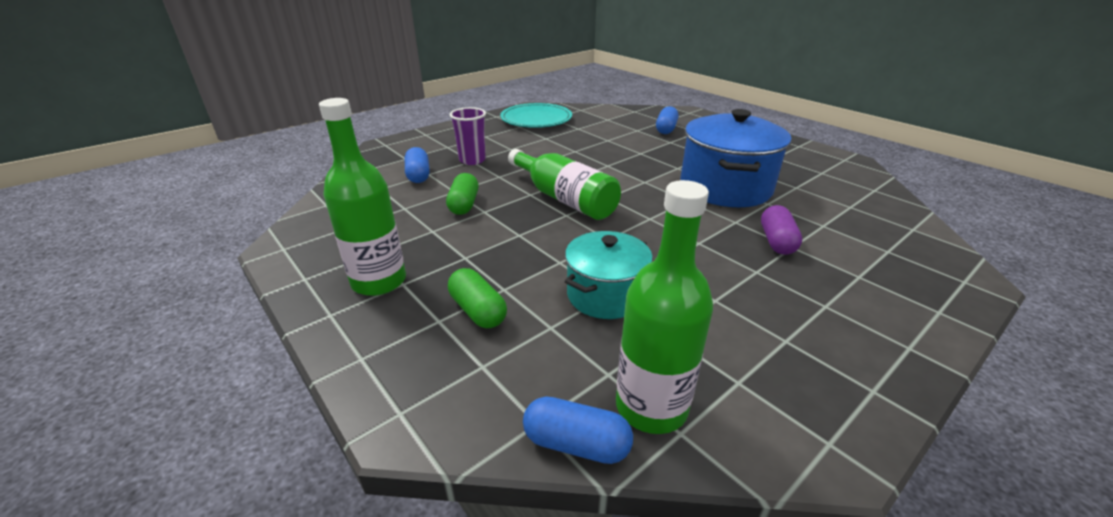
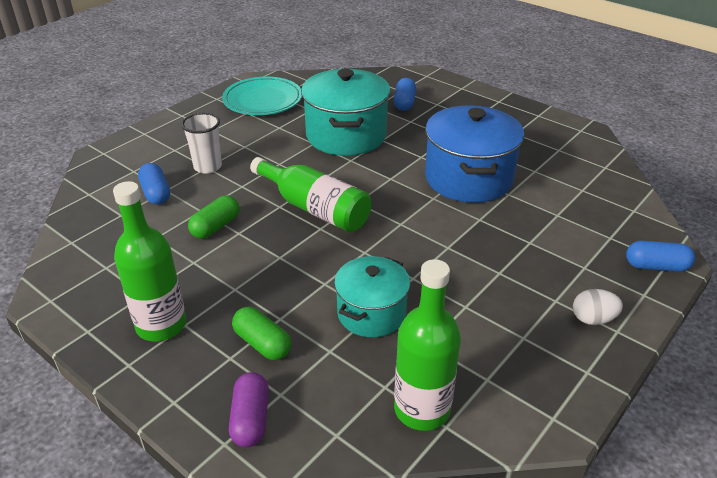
camera: 10 degrees left, 5 degrees up
(464, 204) = (215, 227): green capsule -> green capsule turned 45 degrees clockwise
(472, 160) = (208, 167): purple cup -> white cup
(576, 444) = (369, 446): blue capsule -> blue capsule (656, 266)
(606, 147) = (346, 135): none -> turquoise pot
(776, 241) = (516, 238): purple capsule -> purple capsule (250, 419)
(875, 331) = (593, 319): none -> white egg

